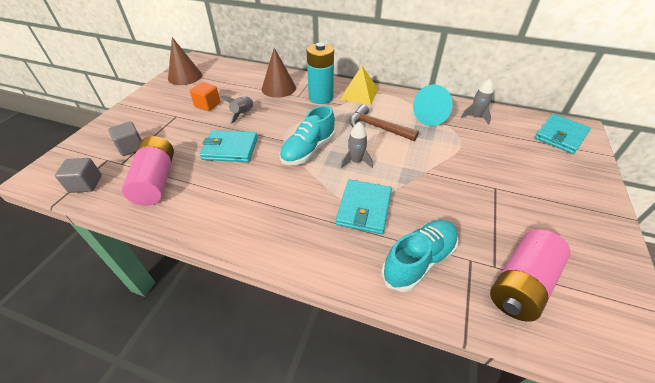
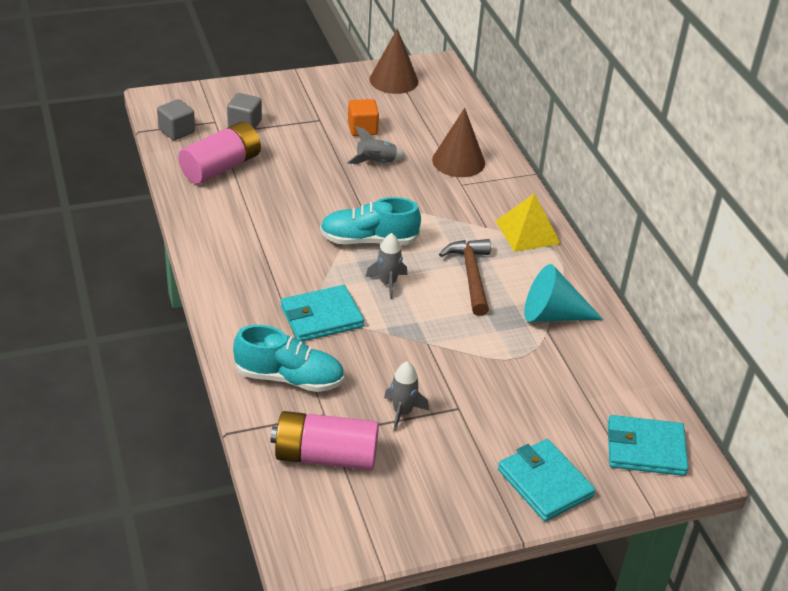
camera: 50 degrees right, 5 degrees down
(230, 148) = (311, 186): turquoise wallet -> turquoise wallet (545, 483)
(321, 97) = (480, 204): turquoise battery -> none
(475, 117) = (599, 355): grey rocket -> grey rocket (402, 412)

